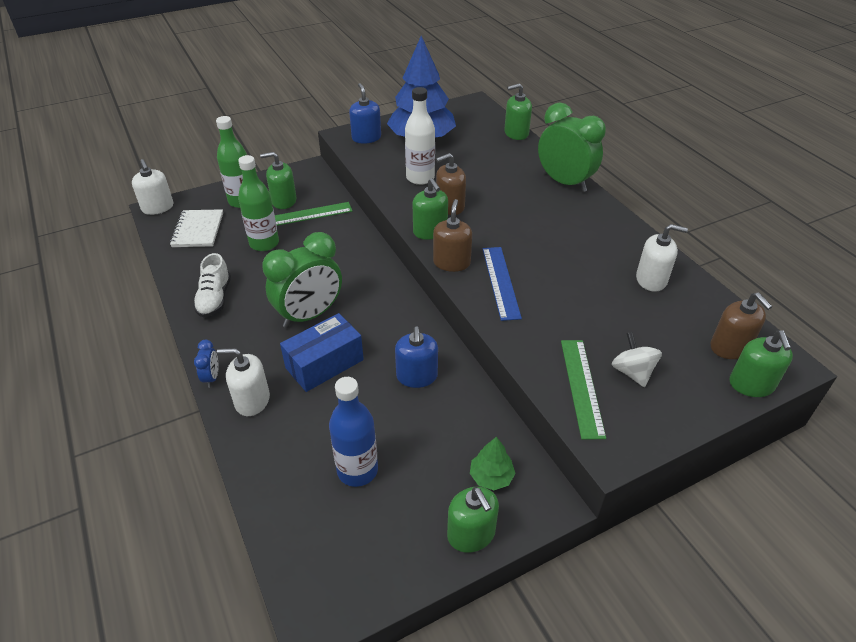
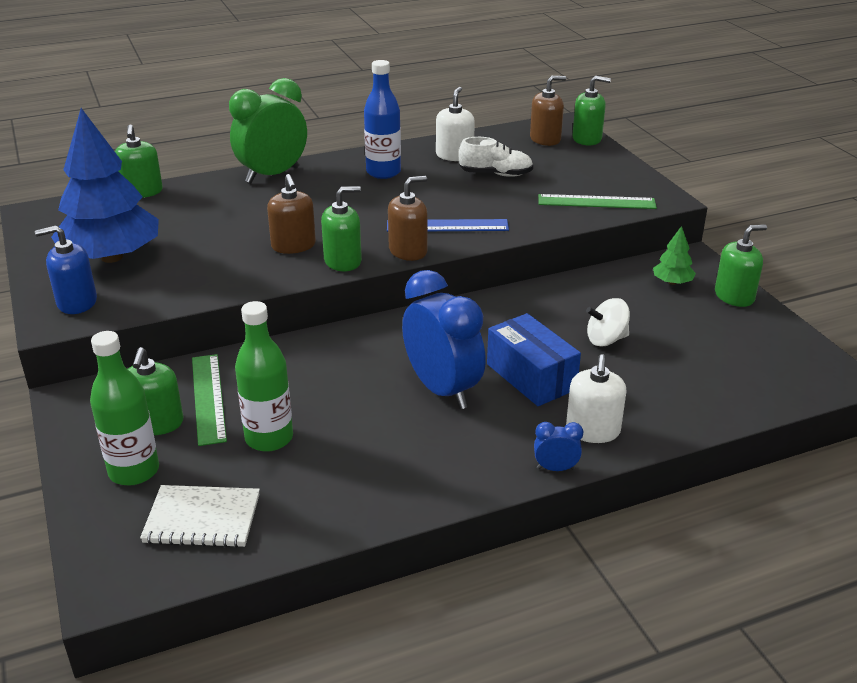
camera: 85 degrees left, 10 degrees down
(158, 207) = (101, 586): white soap dispenser -> none
(215, 299) = (394, 480): white shoe -> white shoe (495, 174)
(309, 315) = (442, 390): green clock -> blue clock
(357, 470) = (680, 354): blue bottle -> blue bottle (383, 172)
(417, 376) = (550, 315): blue soap dispenser -> none
(420, 178) = (217, 263): white bottle -> none
(451, 262) = (408, 251): brown soap dispenser -> brown soap dispenser turned 135 degrees clockwise
(632, 372) = (577, 179): white spinning top -> white spinning top (606, 339)

